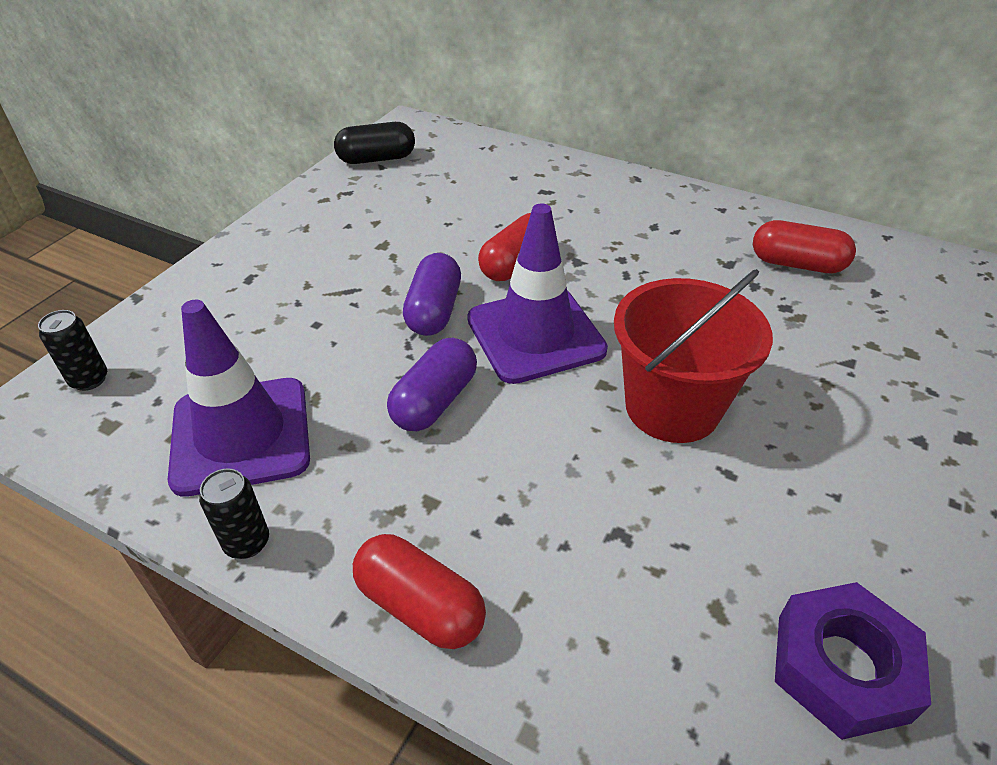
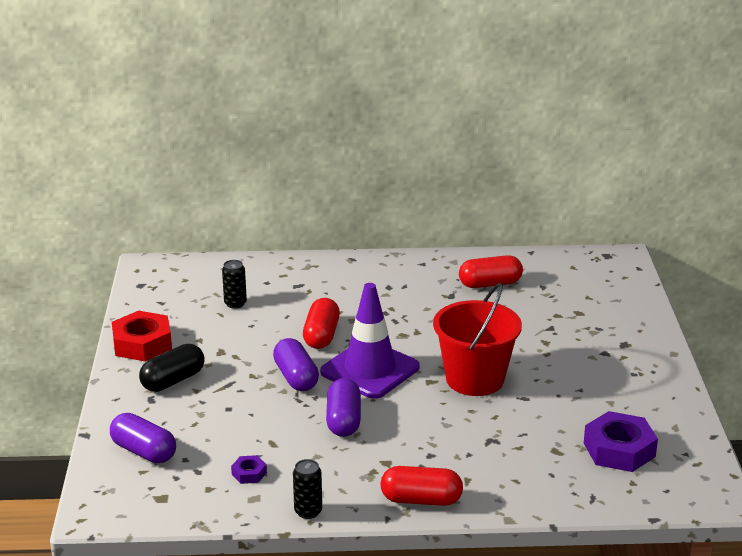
camera: 30 degrees left, 15 degrees down
(89, 380) = (117, 483): black can -> black can (235, 304)
(165, 346) = (144, 451): none -> purple capsule
(241, 435) = (249, 473): purple traffic cone -> purple nut
(313, 207) = (142, 344): none -> red nut
(376, 159) = (152, 298): black capsule -> black capsule (173, 380)

